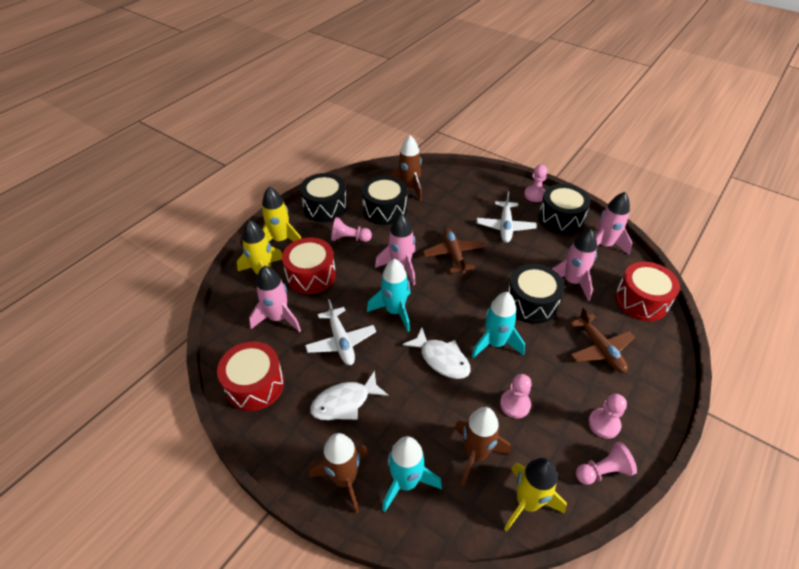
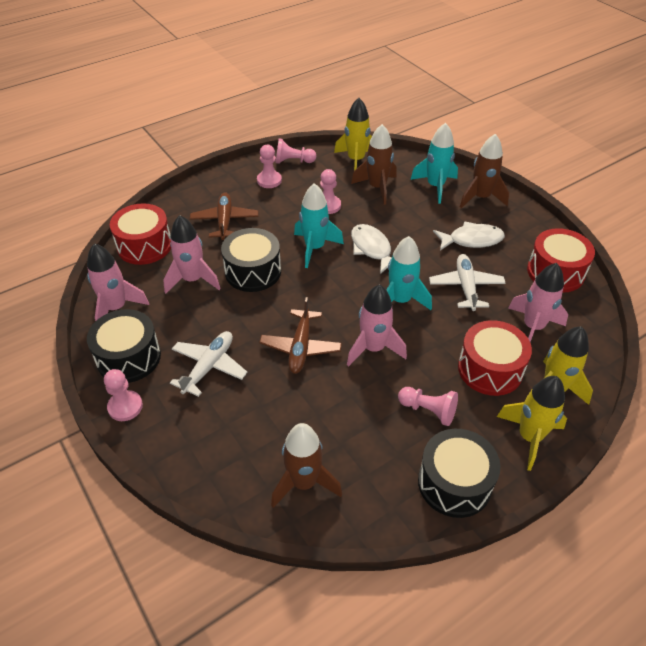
camera: 160 degrees left, 0 degrees up
(384, 210) = (361, 447): black drum -> none

